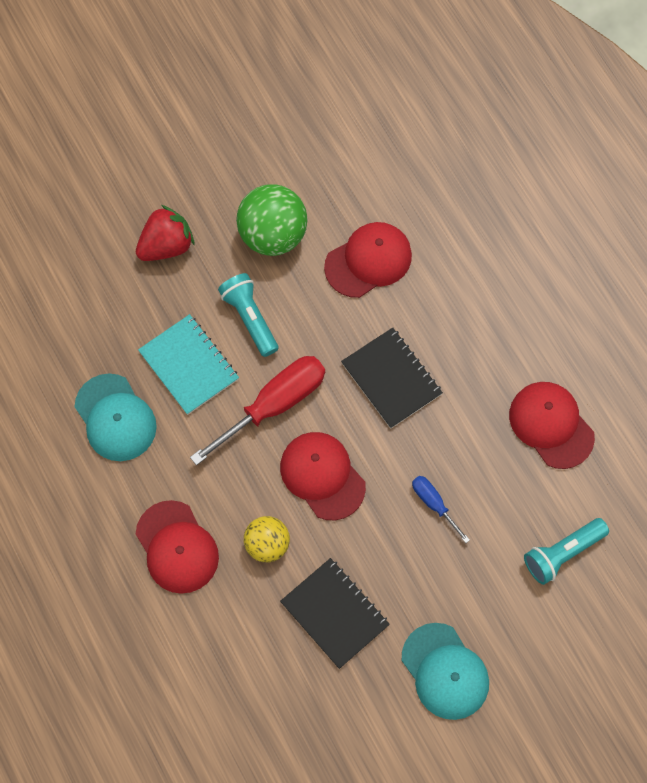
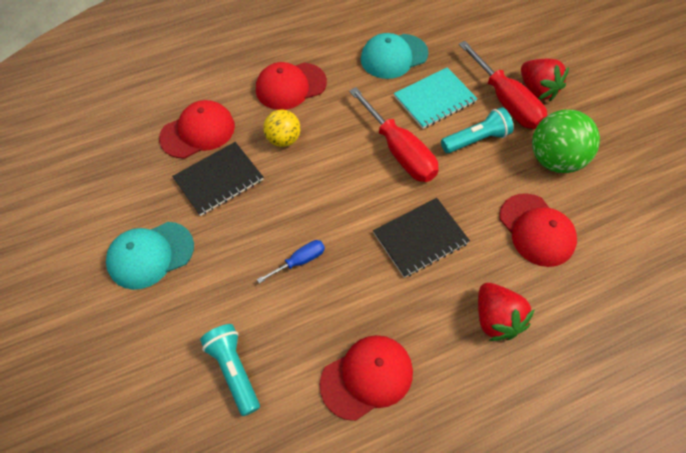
camera: 95 degrees right, 10 degrees down
(187, 282) = (506, 101): none -> red screwdriver
(322, 476) = (335, 179): red cap -> red cap (198, 132)
(476, 306) = (496, 319): none -> red strawberry

